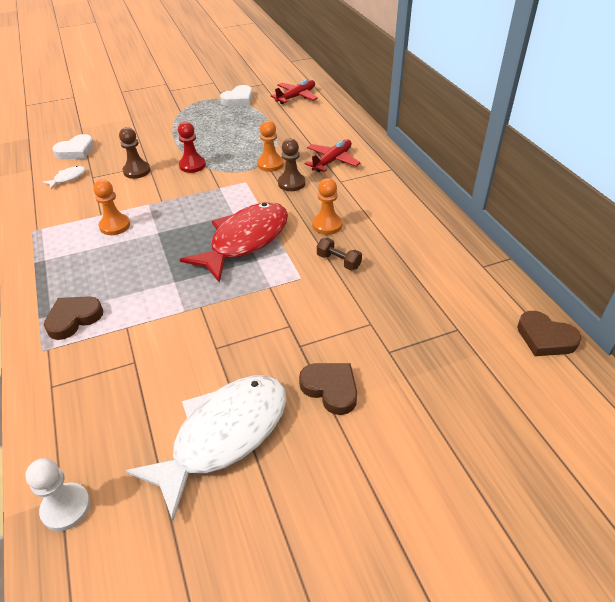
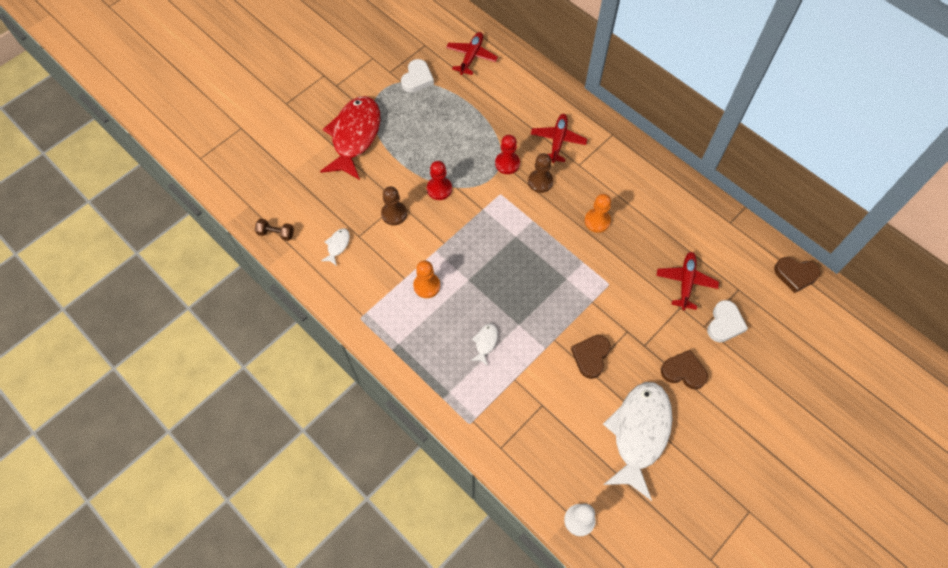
camera: 25 degrees left, 20 degrees up
(73, 319) = (470, 388): brown heart -> brown heart (591, 356)
(76, 151) = (314, 208): white heart -> white heart (724, 323)
(127, 286) = (485, 342): none -> white fish
(245, 241) = (544, 262): red fish -> red fish (355, 136)
(270, 164) = (507, 163): orange pawn -> red pawn
(338, 261) = (627, 257): brown dumbbell -> brown dumbbell (276, 233)
(393, 302) = (685, 282): none -> red plane

